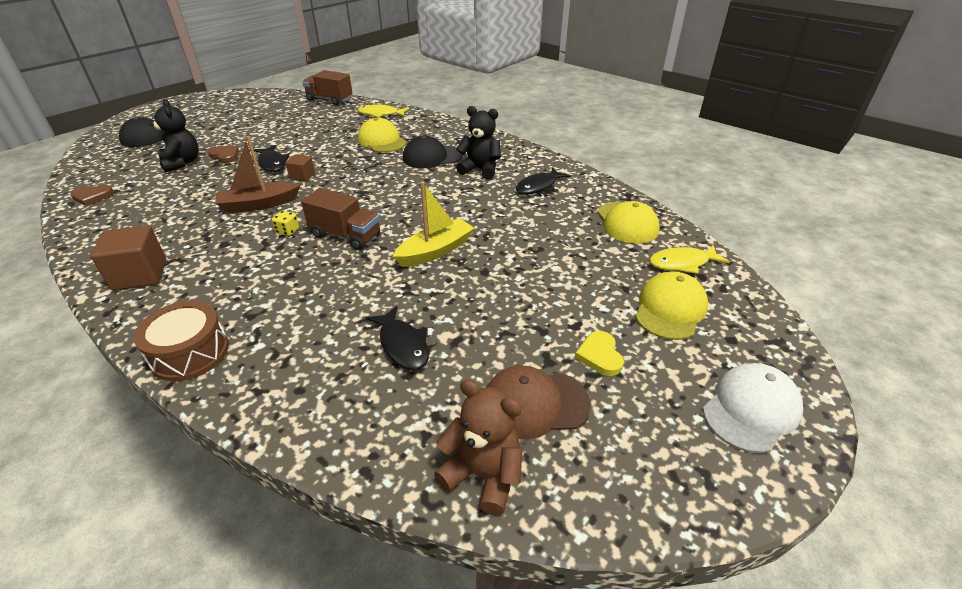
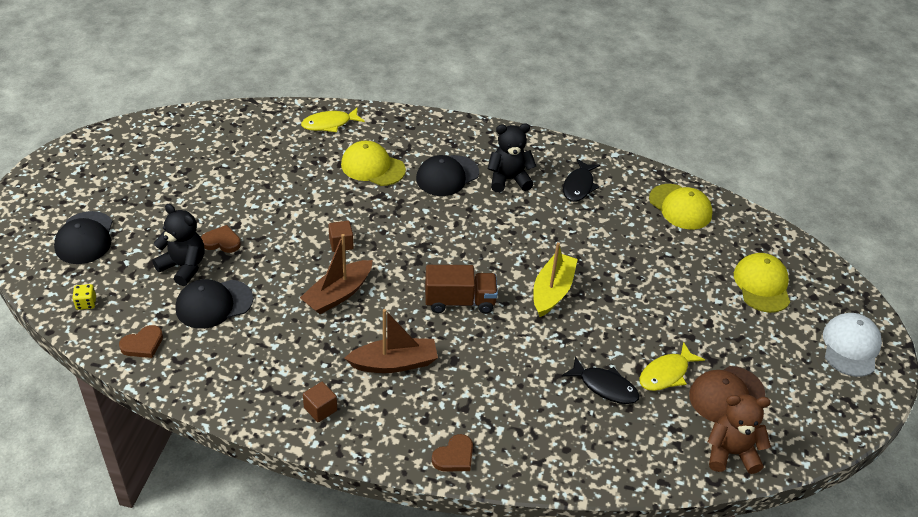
camera: 30 degrees left, 5 degrees up
(140, 275) = (320, 409): brown cube -> brown cube, size x0.56
(169, 187) = (214, 304): none -> black cap
(190, 353) = (454, 456): brown drum -> brown heart
(238, 262) = (394, 363): none -> brown boat
(272, 163) = (288, 236): black fish -> none
(287, 231) = (401, 315): yellow dice -> yellow dice (86, 303)
(329, 99) = (241, 114): brown truck -> none
(599, 355) = (741, 342): yellow heart -> none
(682, 263) = (746, 237): yellow fish -> yellow fish (666, 374)

